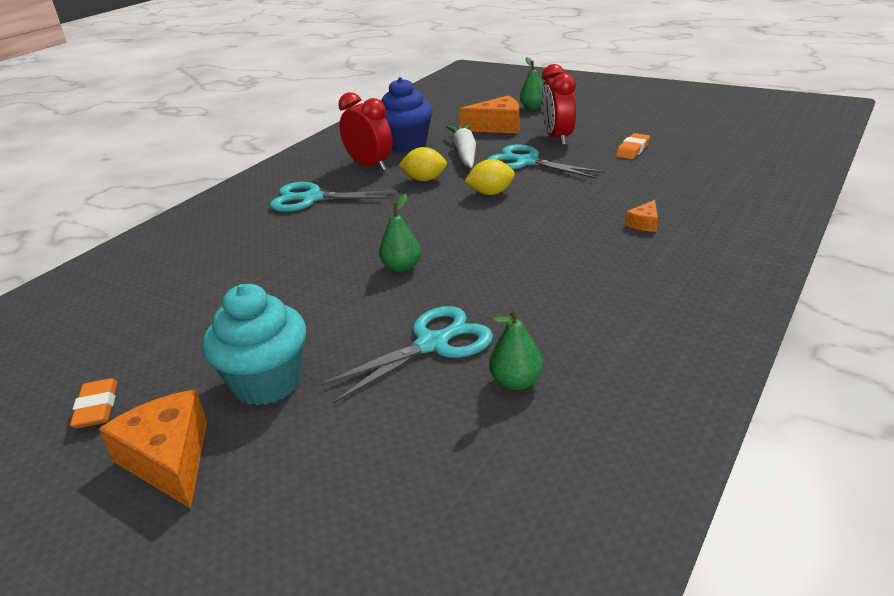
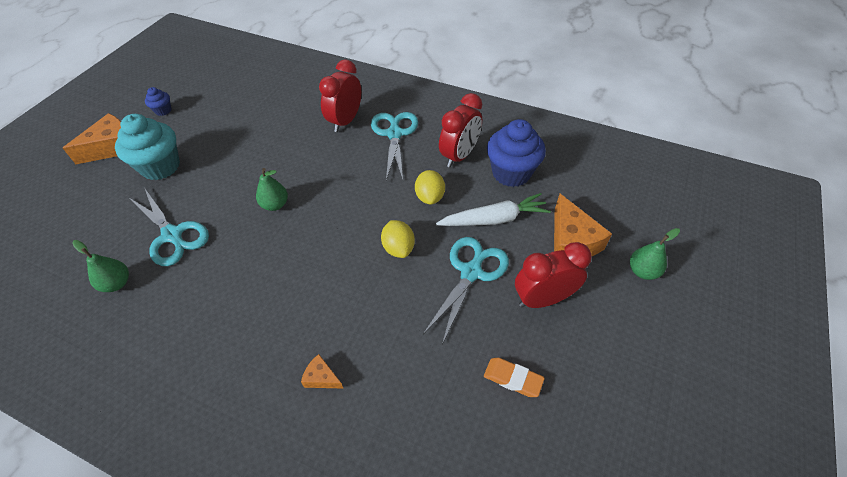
camera: 80 degrees right, 20 degrees up
(97, 408) = (163, 110): orange eraser -> blue cupcake
(265, 229) = (345, 121): none -> red clock

